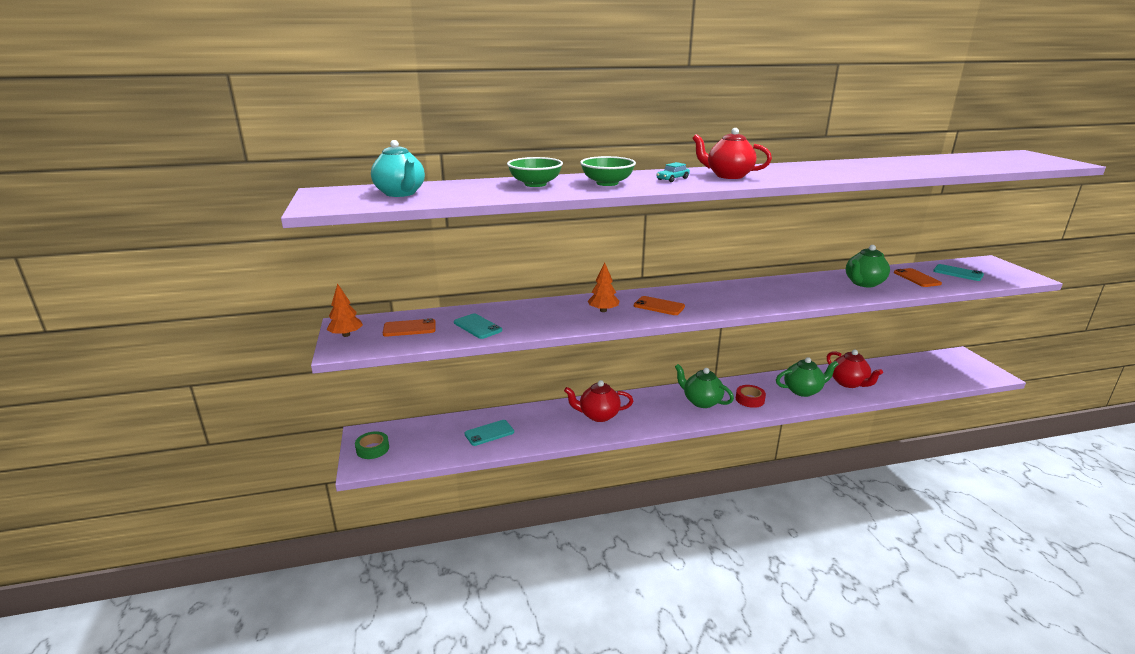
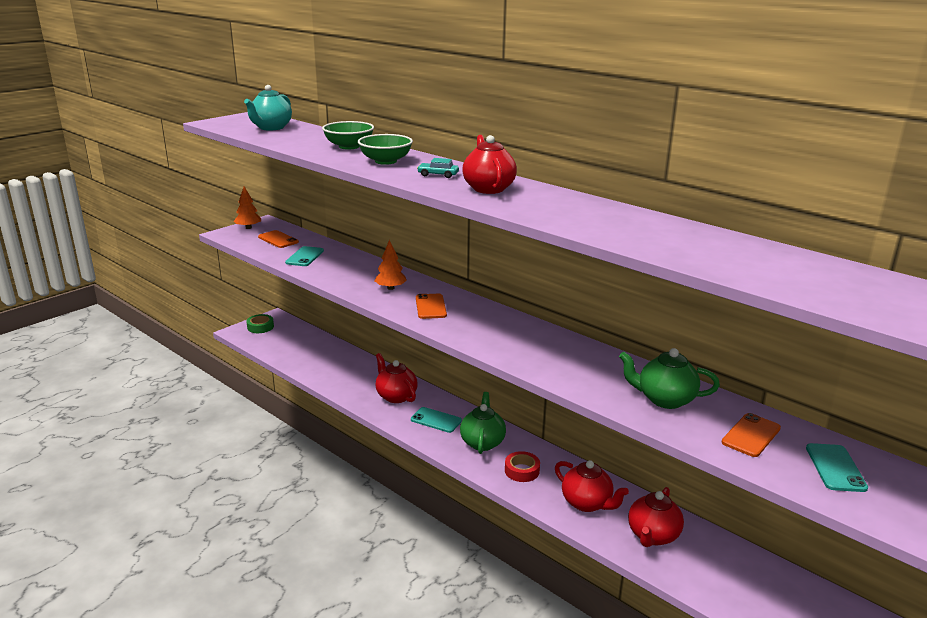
camera: 55 degrees right, 0 degrees up
(489, 433) = (320, 359): turquoise phone -> turquoise phone (436, 420)
(803, 391) = (587, 503): green teapot -> red teapot

